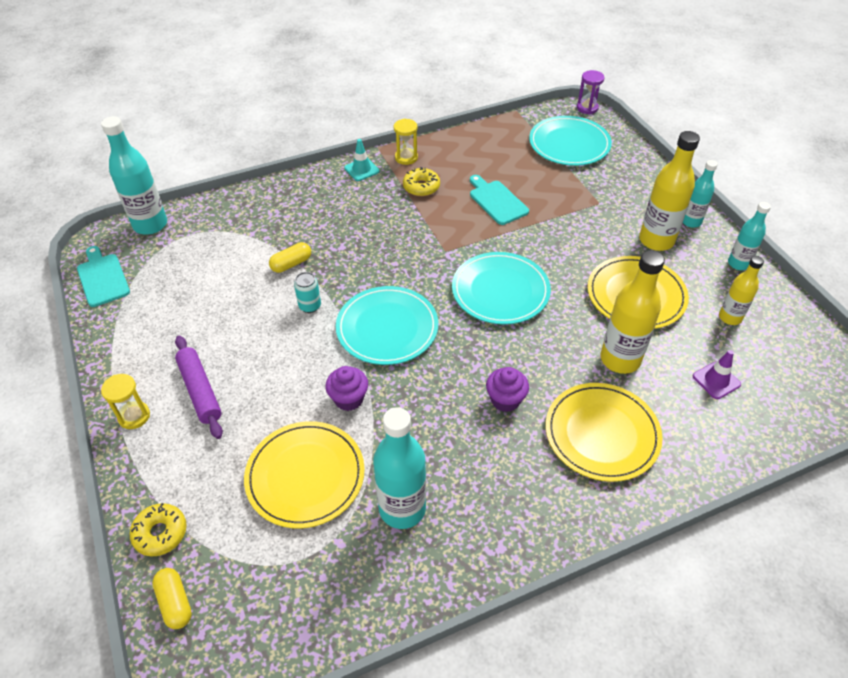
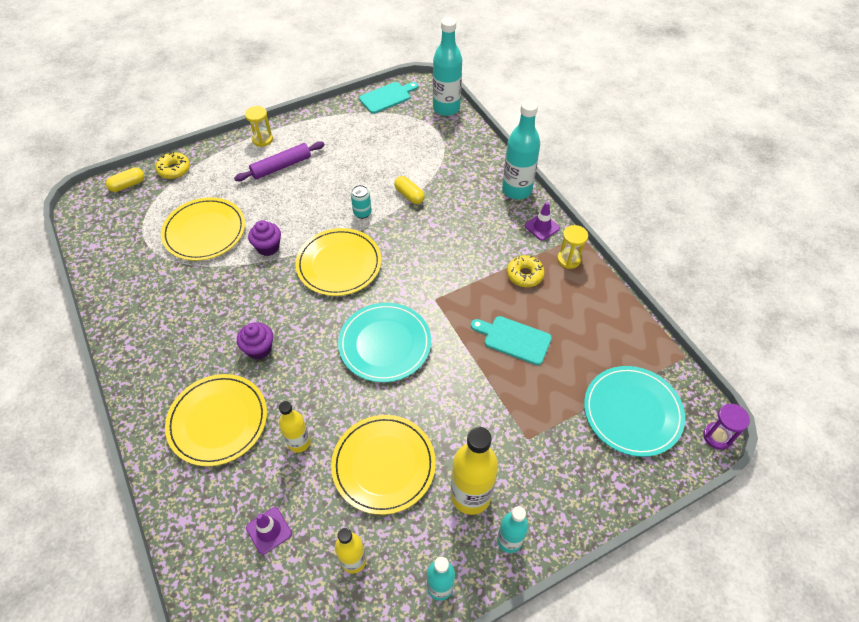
camera: 85 degrees right, 5 degrees up
(361, 169) = (542, 227): turquoise traffic cone -> purple traffic cone
(387, 328) = (339, 264): turquoise plate -> yellow plate
(402, 509) = (170, 287): turquoise bottle -> turquoise bottle (516, 190)
(497, 201) = (514, 339): turquoise cutting board -> turquoise cutting board turned 120 degrees counterclockwise
(620, 359) = (299, 442): yellow bottle -> yellow bottle, size x0.60

